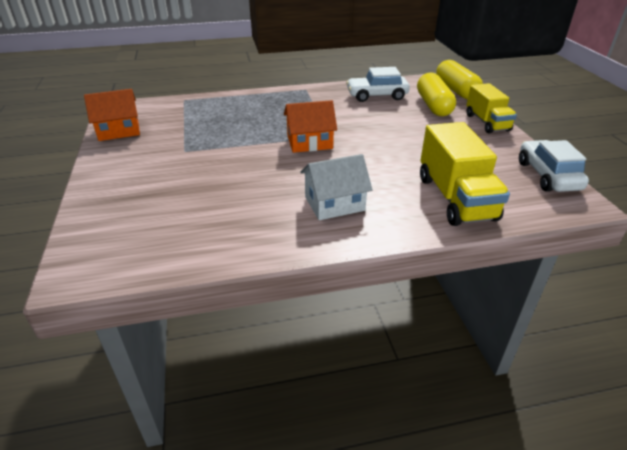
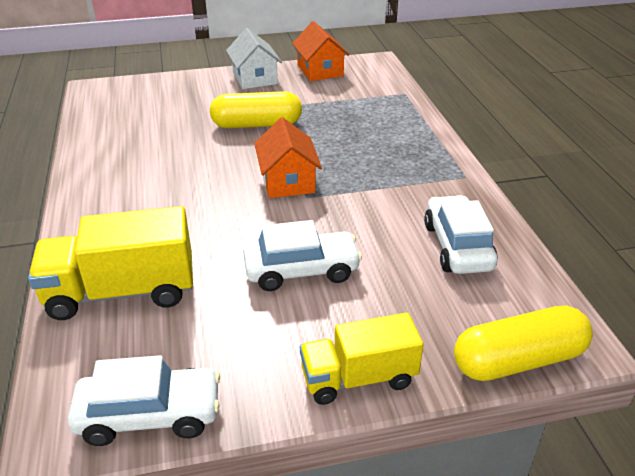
camera: 90 degrees right, 0 degrees up
(334, 203) = (143, 197): white house -> white house (255, 78)
(411, 136) = (301, 270): none -> white car
(433, 105) = (428, 313): yellow capsule -> yellow capsule (257, 125)

